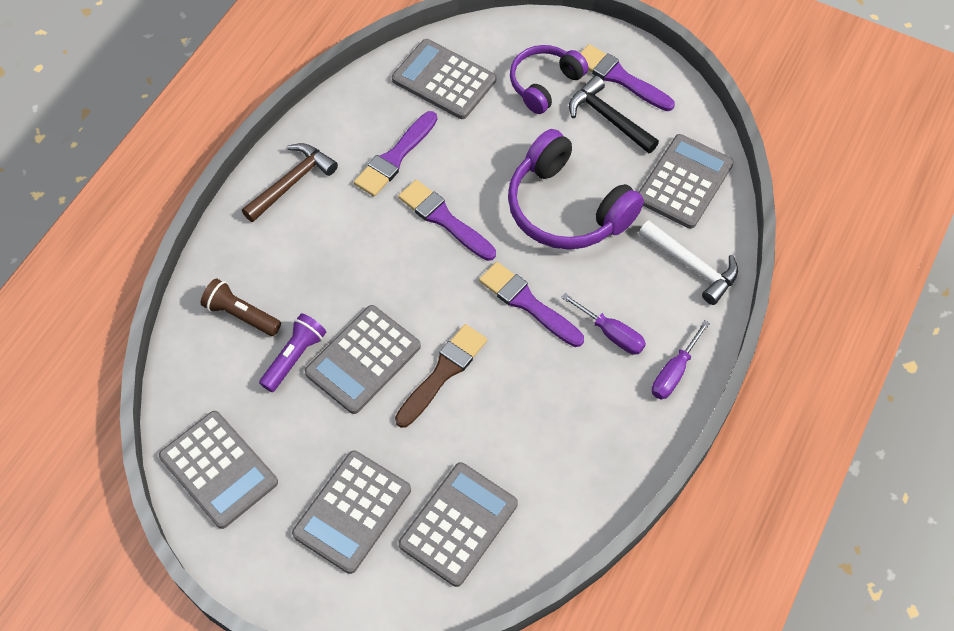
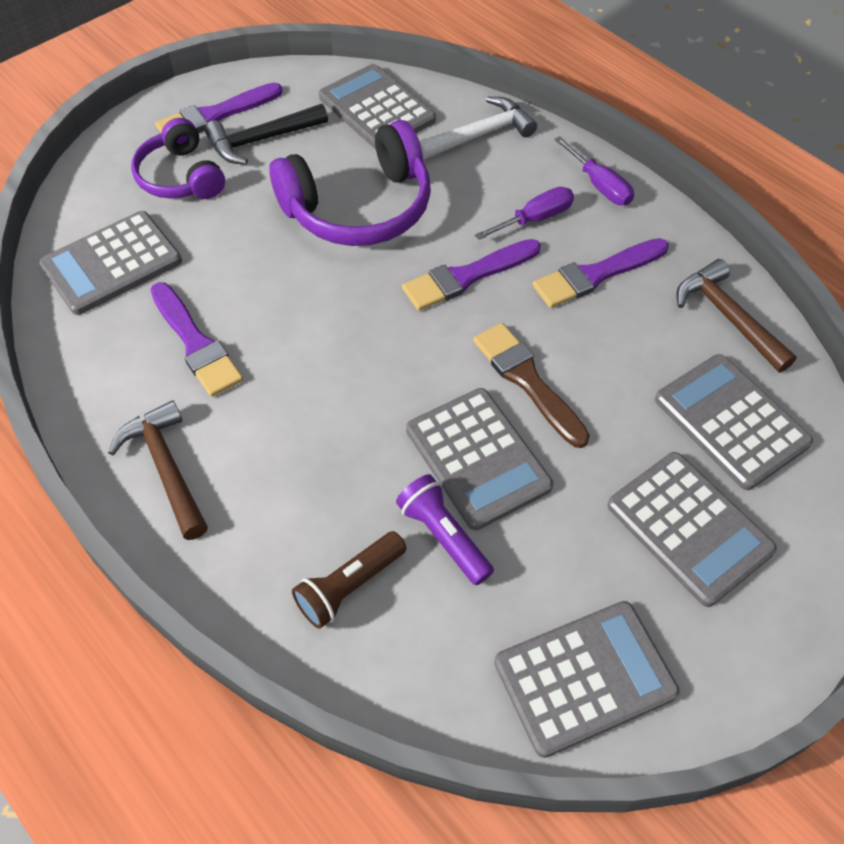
camera: 70 degrees left, 5 degrees down
(444, 219) = (315, 320): purple brush -> purple brush (596, 275)
(565, 503) = (728, 317): none -> brown hammer

